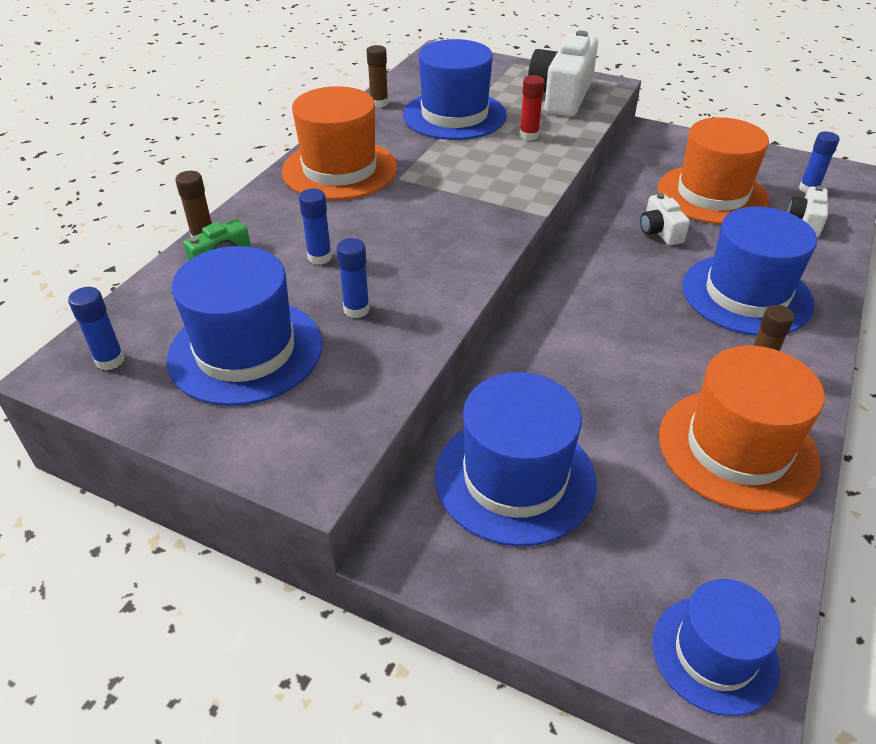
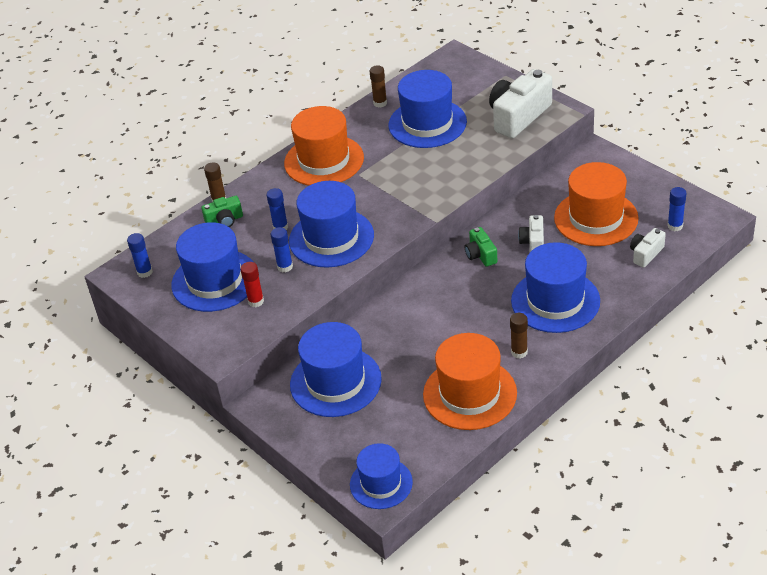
camera: 25 degrees right, 0 degrees up
(407, 259) = (331, 238): none -> blue hat
(529, 136) = (469, 151): red glue stick -> red glue stick (256, 301)
(605, 257) = (480, 255): none -> green camera

